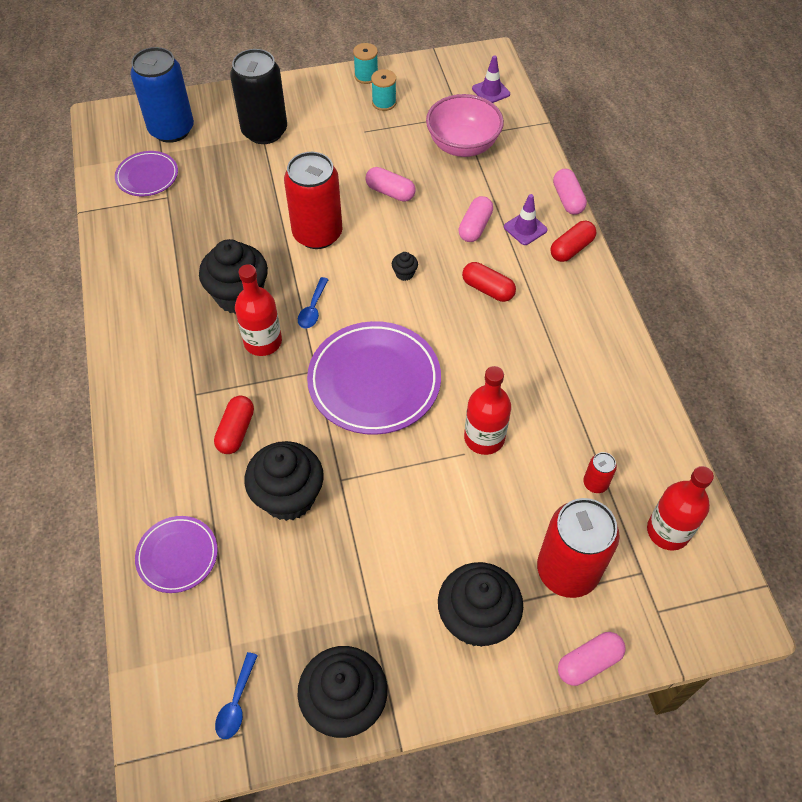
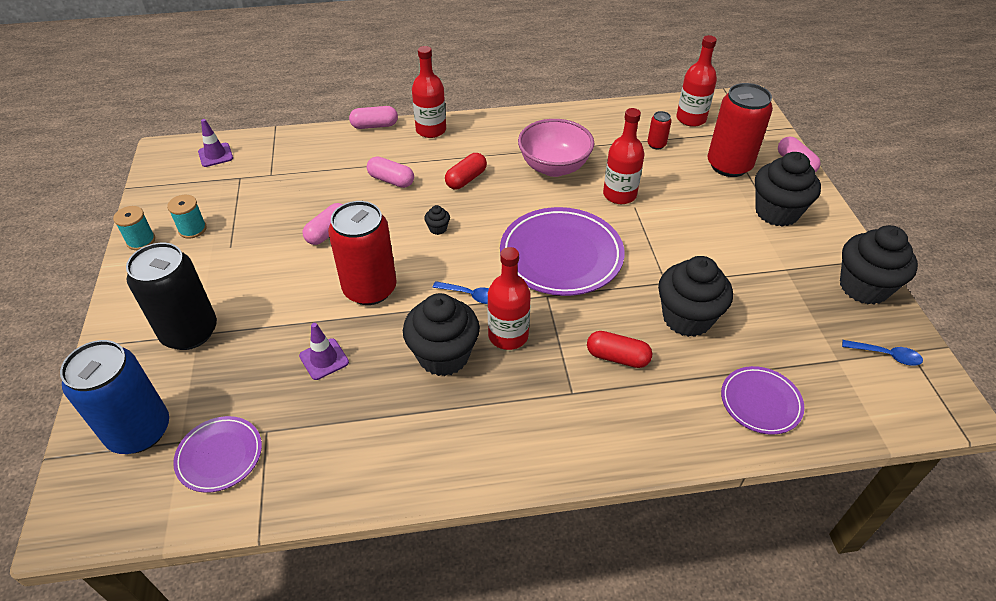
camera: 85 degrees left, 10 degrees down
(462, 145) = (283, 179): pink bowl -> pink bowl (554, 167)
(525, 228) = (401, 152): purple traffic cone -> purple traffic cone (324, 359)
(571, 249) = (431, 130): red capsule -> red bottle

